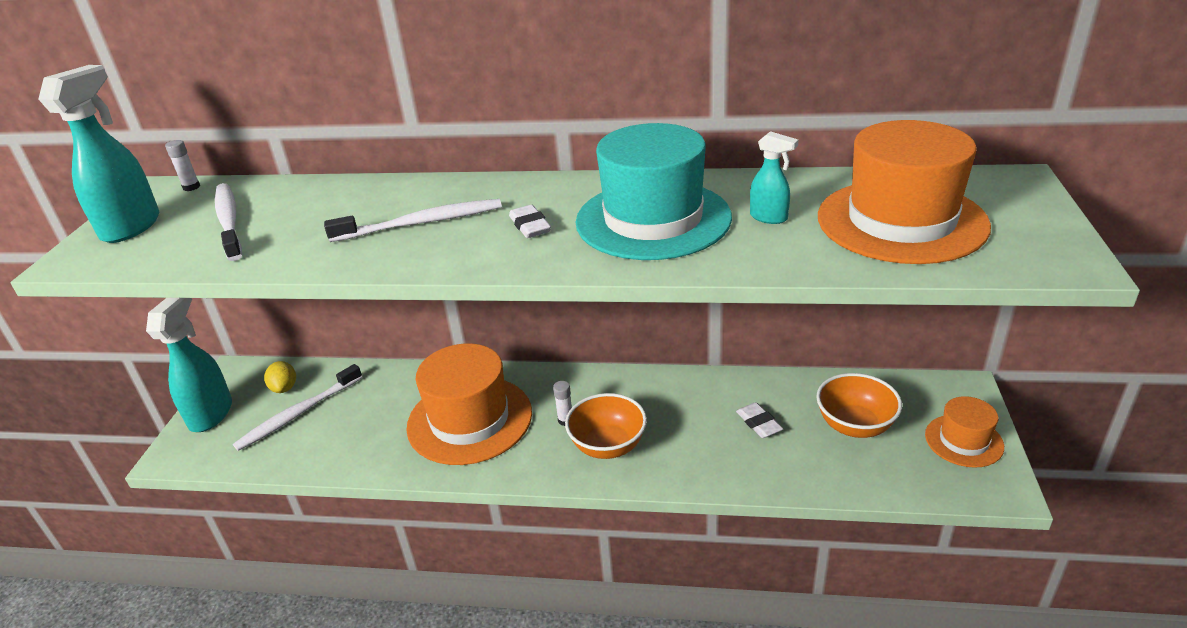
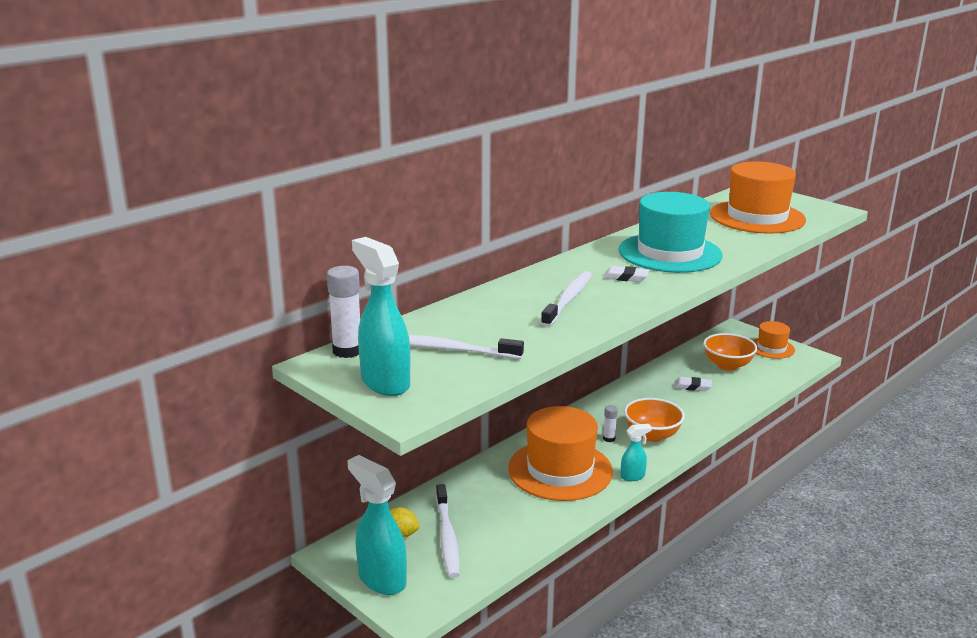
camera: 55 degrees left, 10 degrees down
(191, 187) = (347, 351): white glue stick -> white glue stick, size x1.89
(769, 218) = (711, 234): turquoise spray bottle -> turquoise spray bottle (633, 476)

